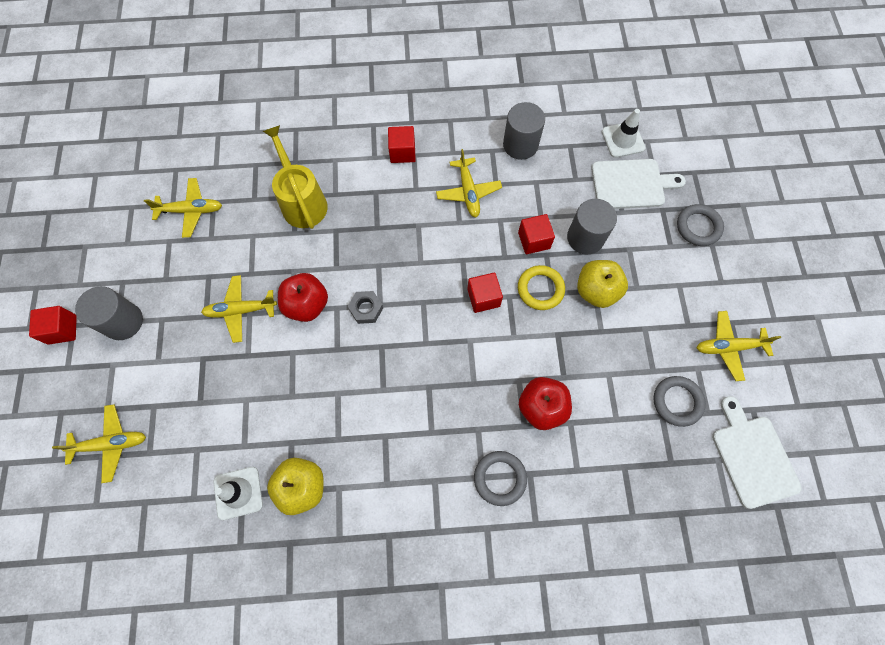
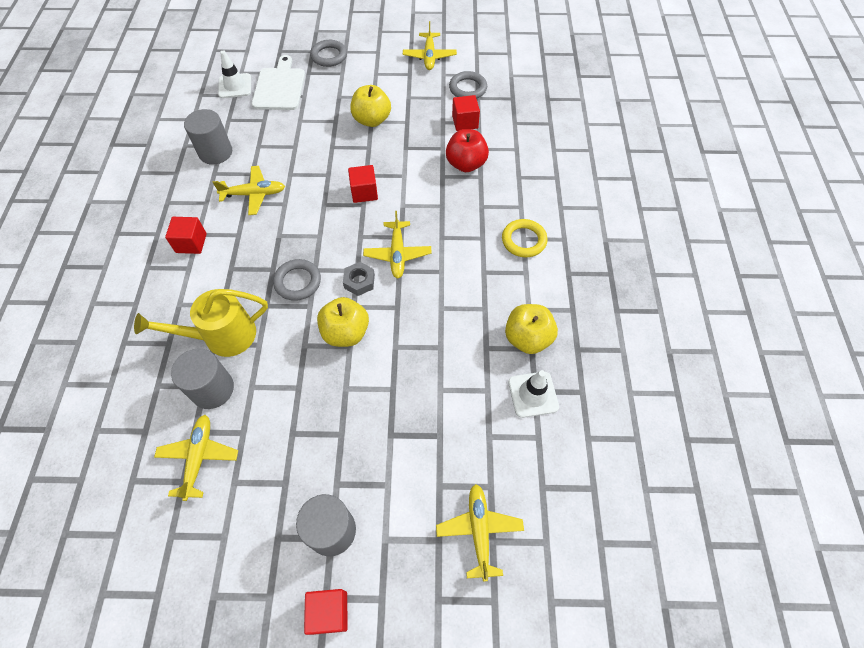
camera: 85 degrees left, 10 degrees down
(240, 310) = (340, 397): yellow plane -> yellow plane (397, 254)
(307, 305) = (345, 333): red apple -> yellow apple
(500, 478) = (522, 195): grey ring -> grey ring (298, 282)
(534, 240) = (316, 153): red cube -> red cube (465, 122)
(540, 289) = (363, 154): yellow ring -> yellow ring (523, 240)
(585, 238) = (322, 120): grey cylinder -> grey cylinder (212, 389)
(753, 456) = (509, 58): white cutting board -> none

